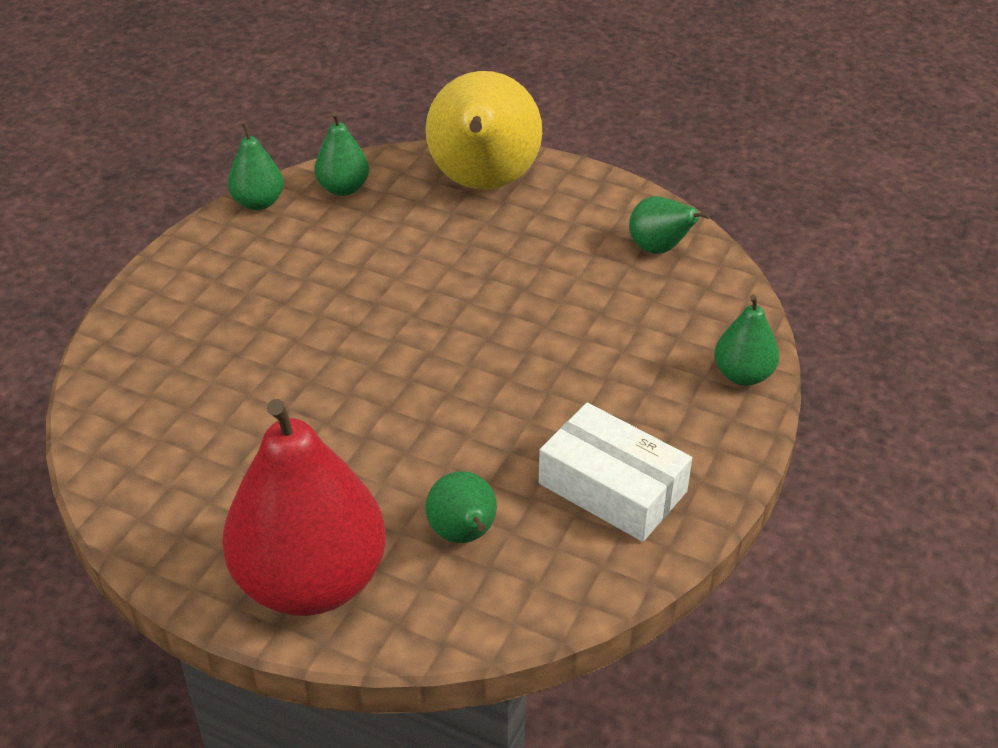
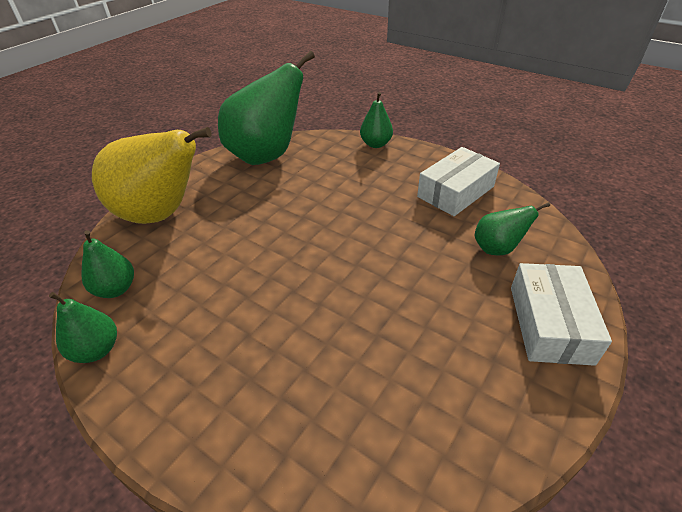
camera: 80 degrees left, 0 degrees up
(311, 581) = (550, 324): red pear -> white box
(659, 249) = (267, 155): green pear -> green pear, size x2.13

